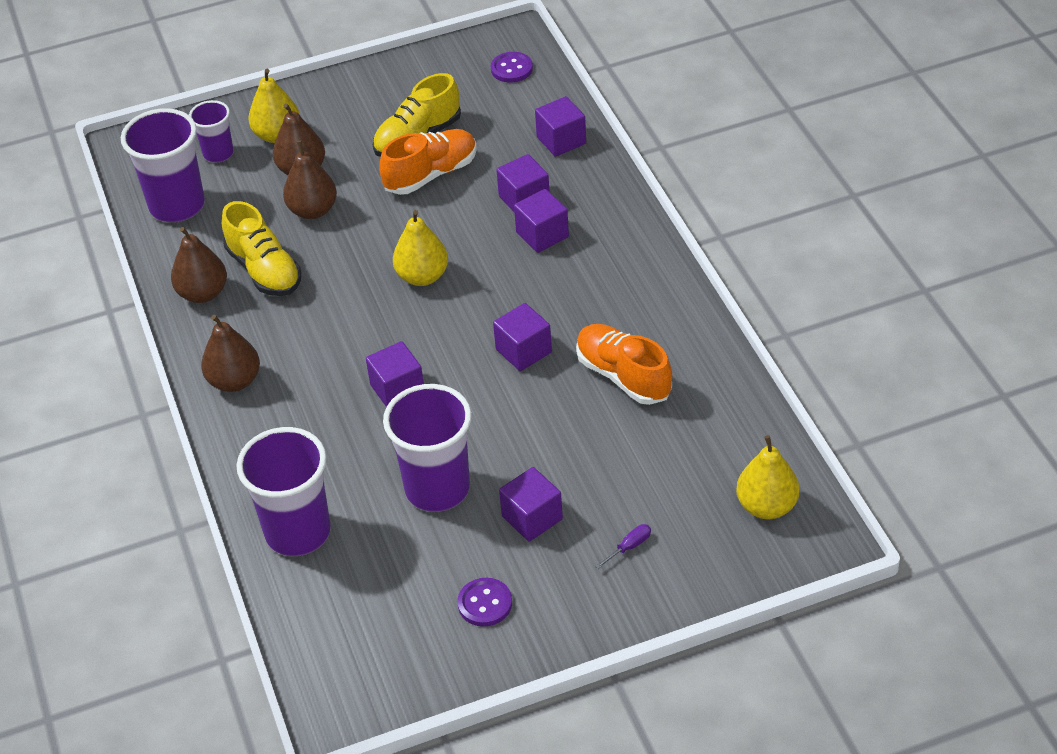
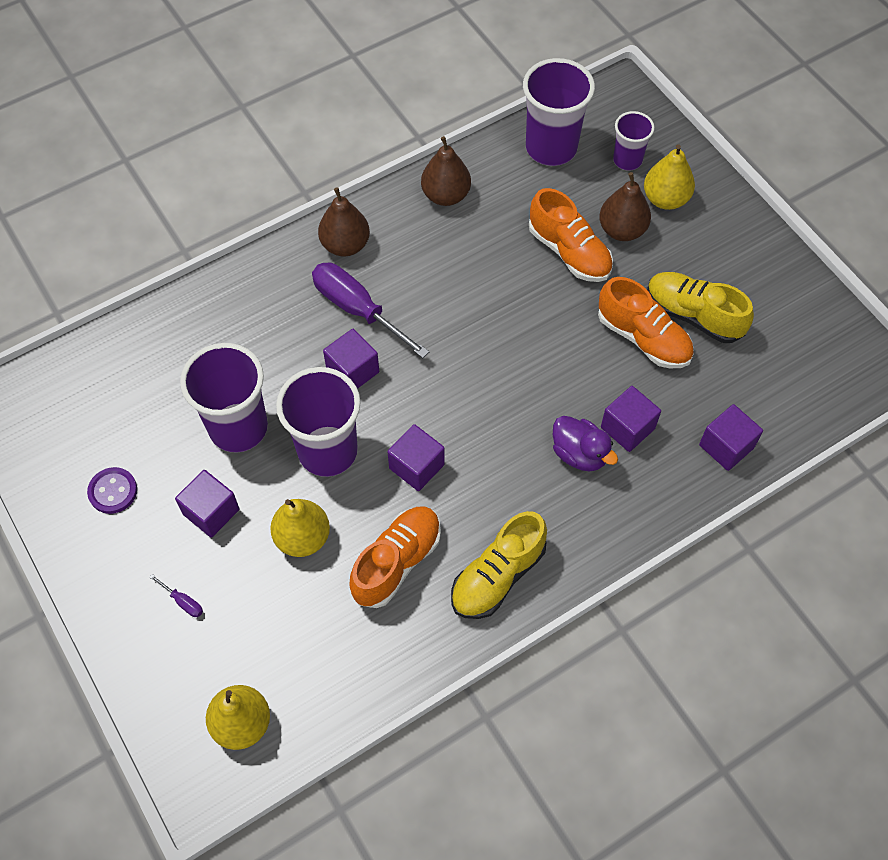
camera: 75 degrees right, 15 degrees up
(264, 270) = (483, 233): yellow shoe -> yellow shoe (497, 576)
(298, 532) = (182, 332): purple cup -> purple cup (327, 451)
(313, 210) = (569, 252): brown pear -> orange shoe
(323, 378) = (358, 310): none -> purple screwdriver
(422, 276) = (500, 360): yellow pear -> yellow pear (302, 537)
(511, 69) = (826, 378): purple button -> none
(542, 235) = (579, 454): purple cube -> purple duck

